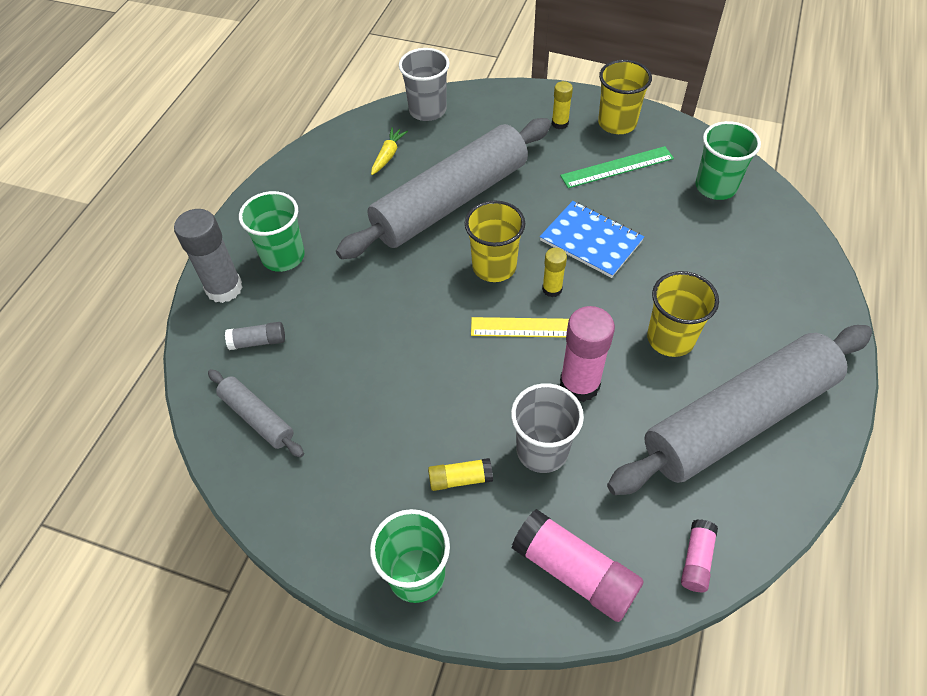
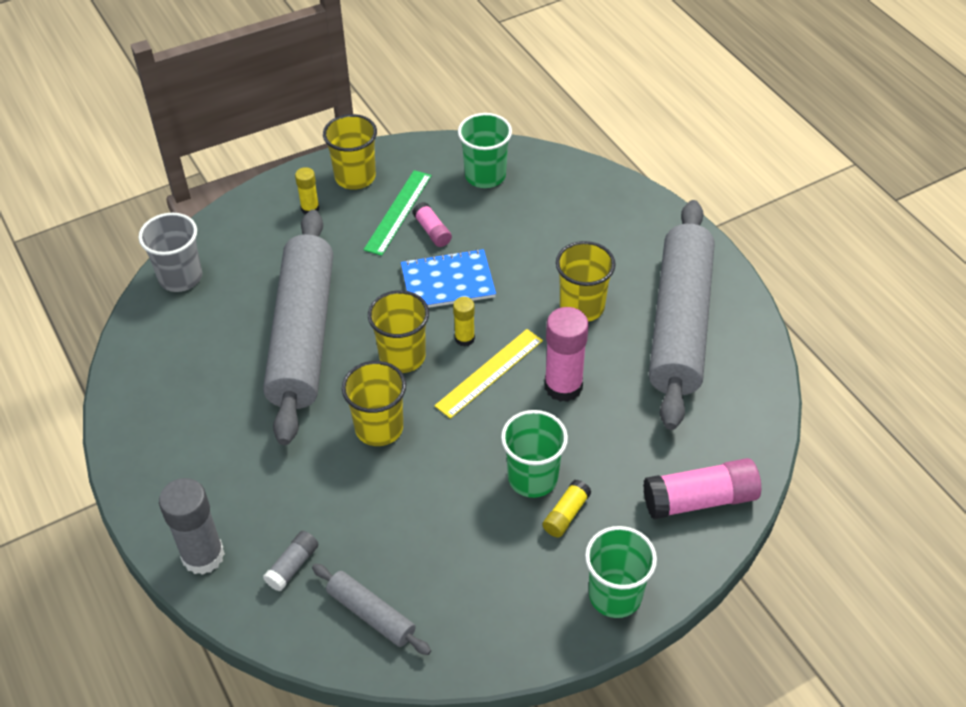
camera: 50 degrees left, 5 degrees down
(257, 418) = (371, 614): grey rolling pin -> grey rolling pin turned 45 degrees clockwise
(283, 256) = (219, 489): green cup -> green cup (532, 478)
(388, 155) = (197, 340): yellow carrot -> none
(418, 301) = (379, 428): none -> yellow cup
(542, 450) = (593, 448): grey cup -> none
(696, 560) = (753, 427): pink glue stick -> pink glue stick (432, 231)

